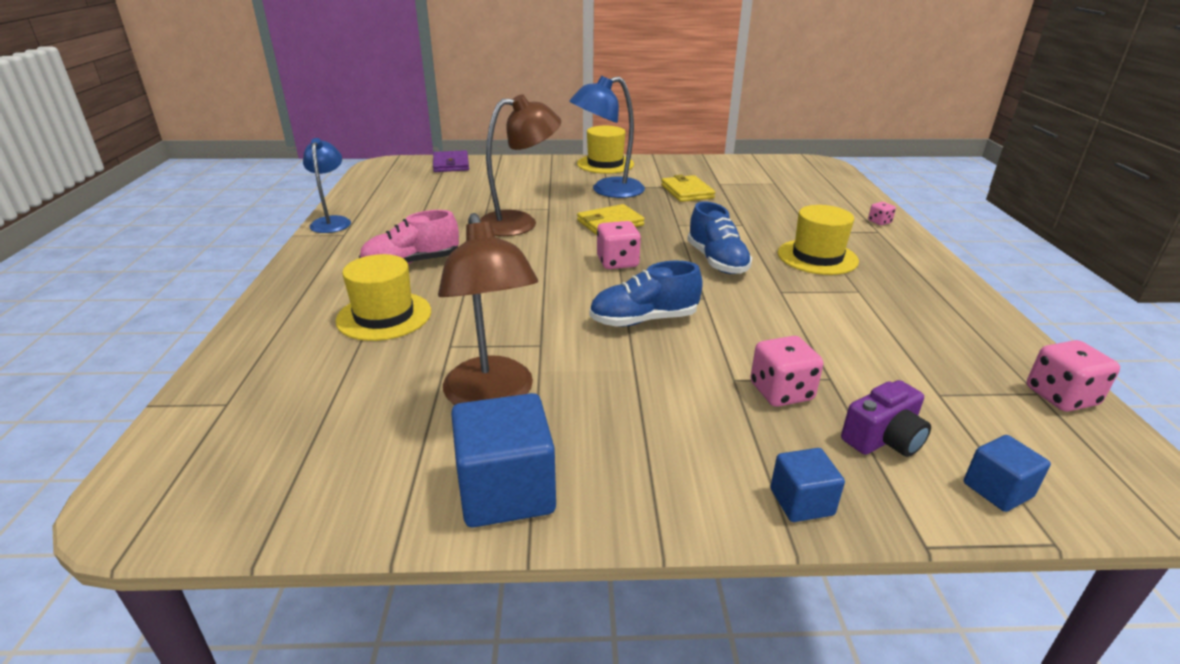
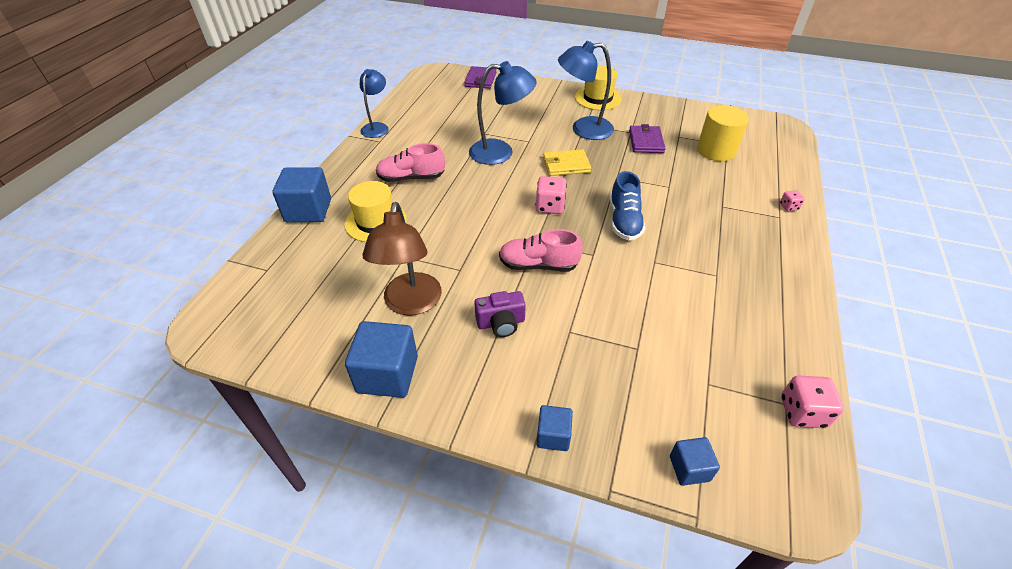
camera: 20 degrees right, 15 degrees up
(268, 321) = (308, 210): none -> blue cube
(520, 223) = (500, 152): brown lamp -> blue lamp
(643, 320) = (538, 265): blue shoe -> pink shoe
(687, 191) = (646, 141): yellow wallet -> purple wallet
(767, 189) = (716, 151): none -> yellow cylinder
(781, 392) = (595, 350): pink dice -> none
(817, 257) = (707, 234): yellow hat -> none
(883, 439) = (639, 407): purple camera -> purple camera (501, 323)

